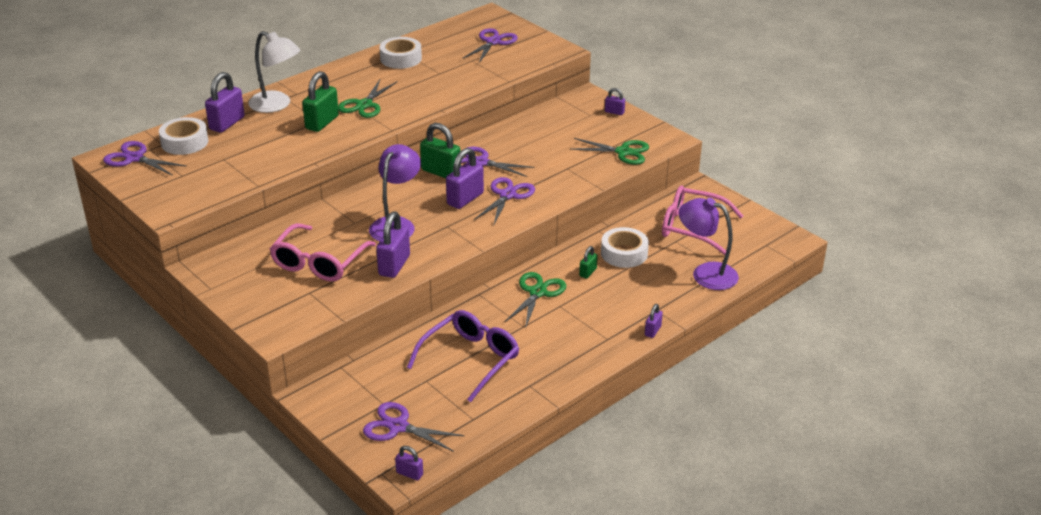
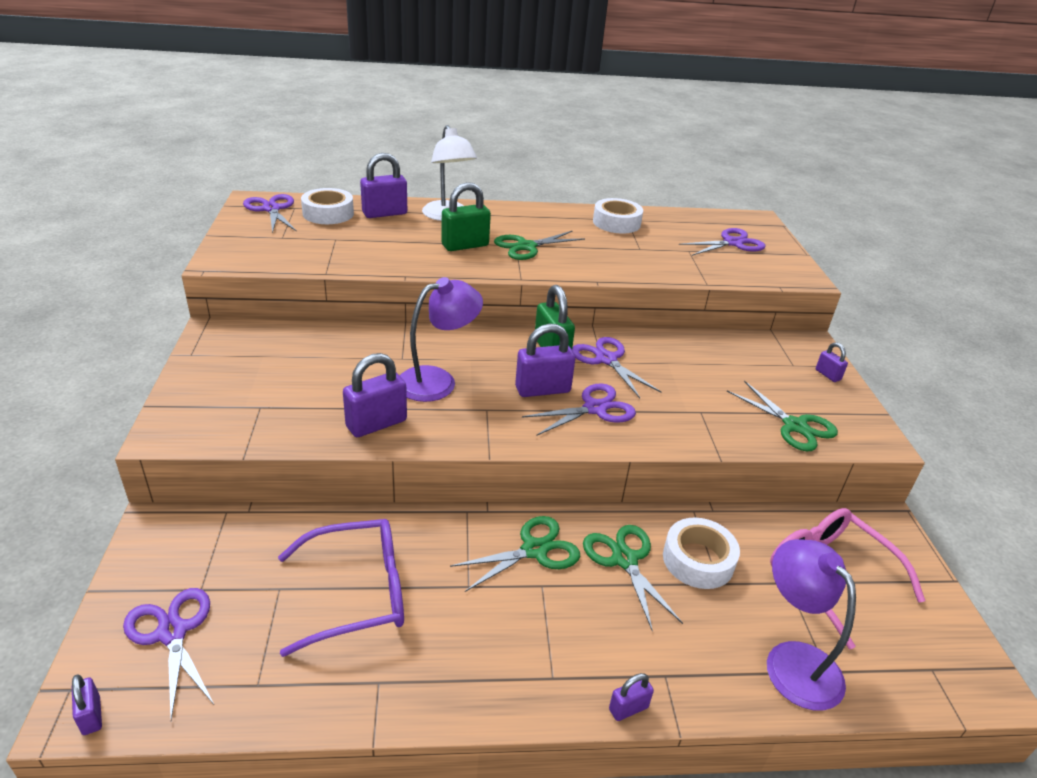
camera: 35 degrees right, 0 degrees up
(319, 263) = (313, 381): pink glasses -> none
(588, 272) = (624, 559): green padlock -> green scissors

